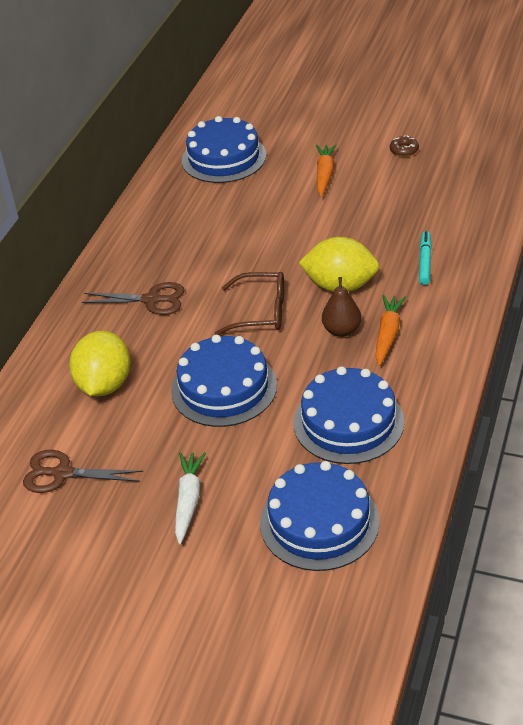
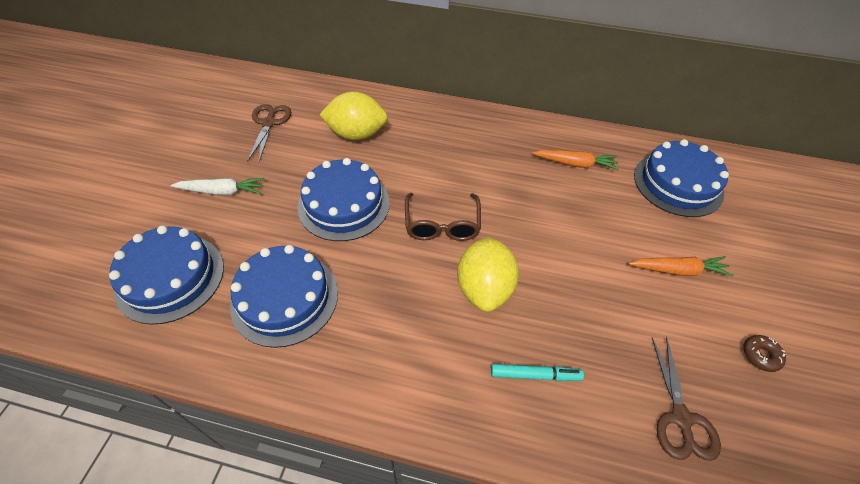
camera: 80 degrees right, 10 degrees up
(151, 300) = (456, 151): brown scissors -> brown scissors (681, 418)
(341, 330) = (415, 291): brown pear -> none
(388, 334) = (408, 333): orange carrot -> orange carrot (575, 164)

